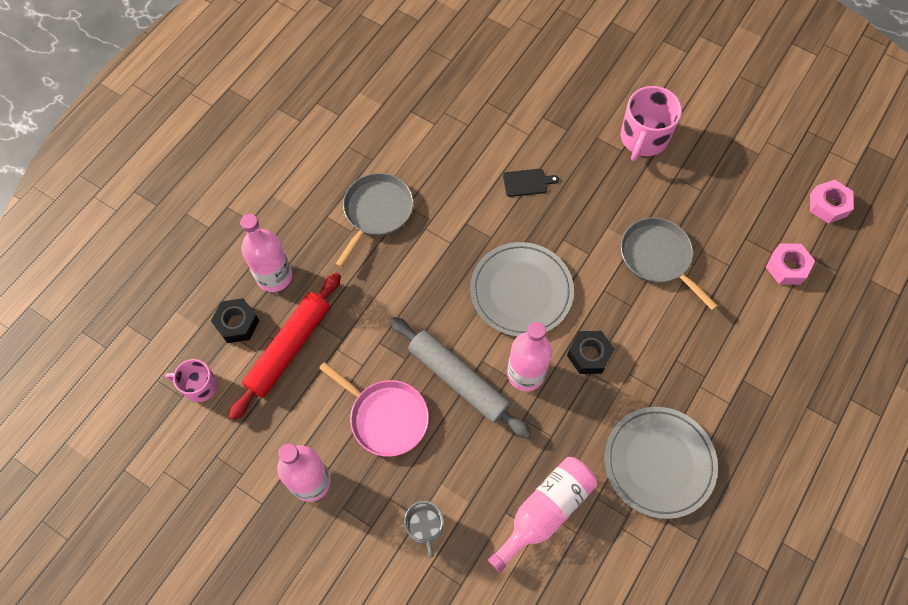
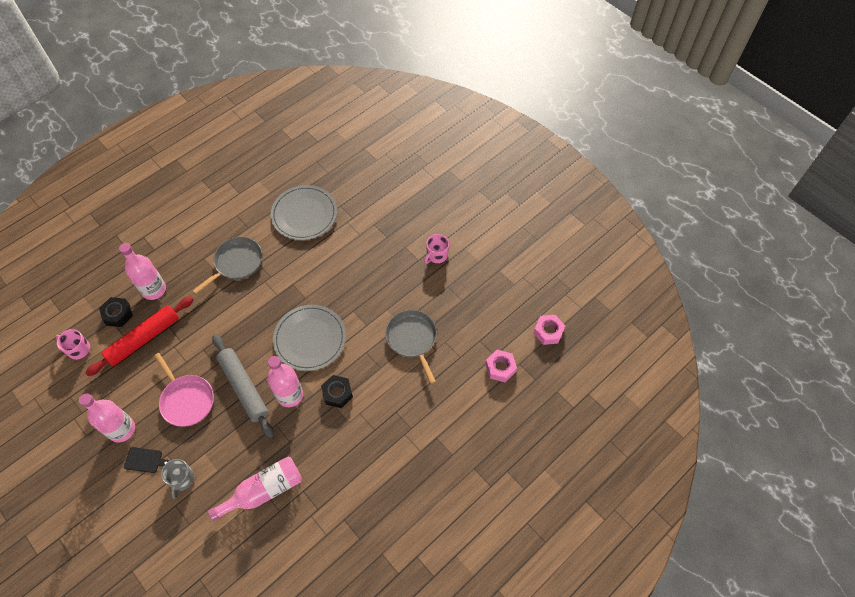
camera: 15 degrees right, 5 degrees down
(527, 182) = (344, 267): black cutting board -> black cutting board (145, 460)
(643, 138) = (436, 255): pink mug -> pink mug, size x0.61
(659, 463) = (354, 479): grey plate -> grey plate (304, 214)

